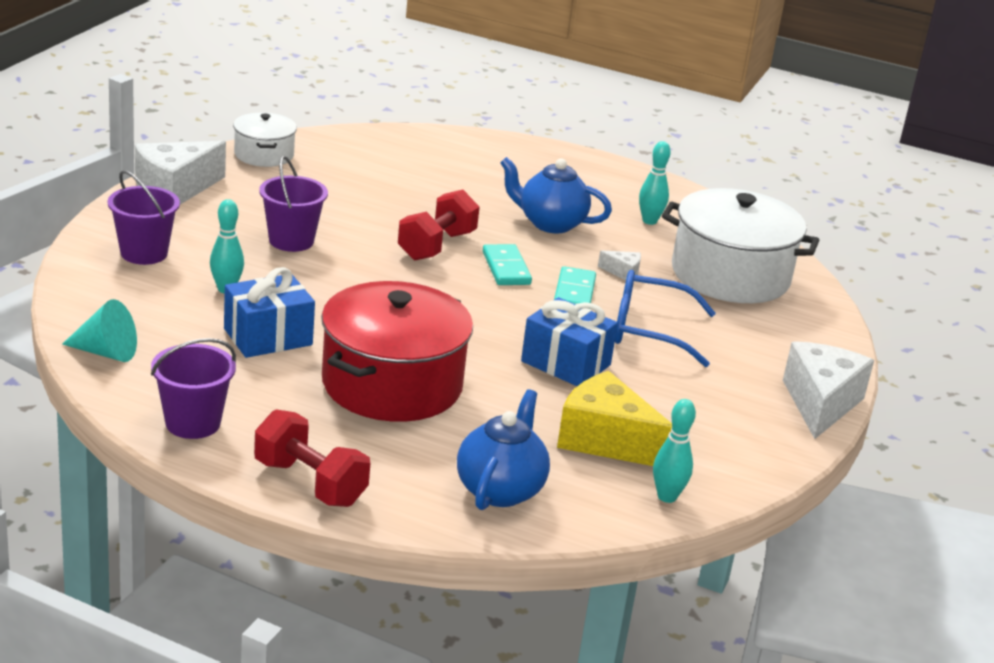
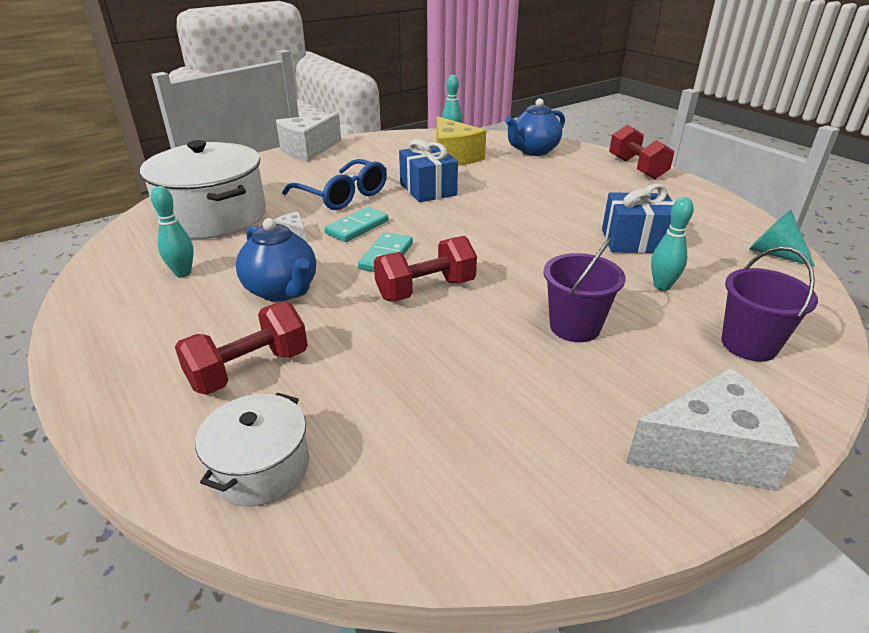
camera: 145 degrees left, 5 degrees up
(193, 423) = (703, 202): purple bucket -> none
(264, 155) = (542, 510): white pot -> white pot (260, 467)
(392, 384) = (557, 199): red pot -> none
(495, 177) = (249, 370): none -> red dumbbell

